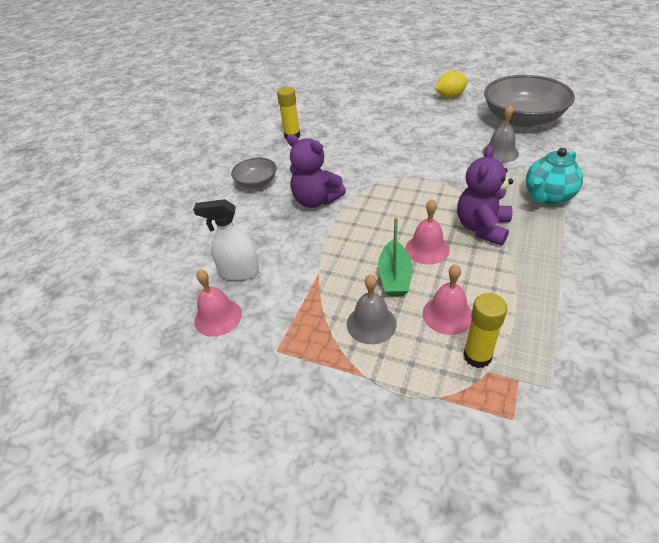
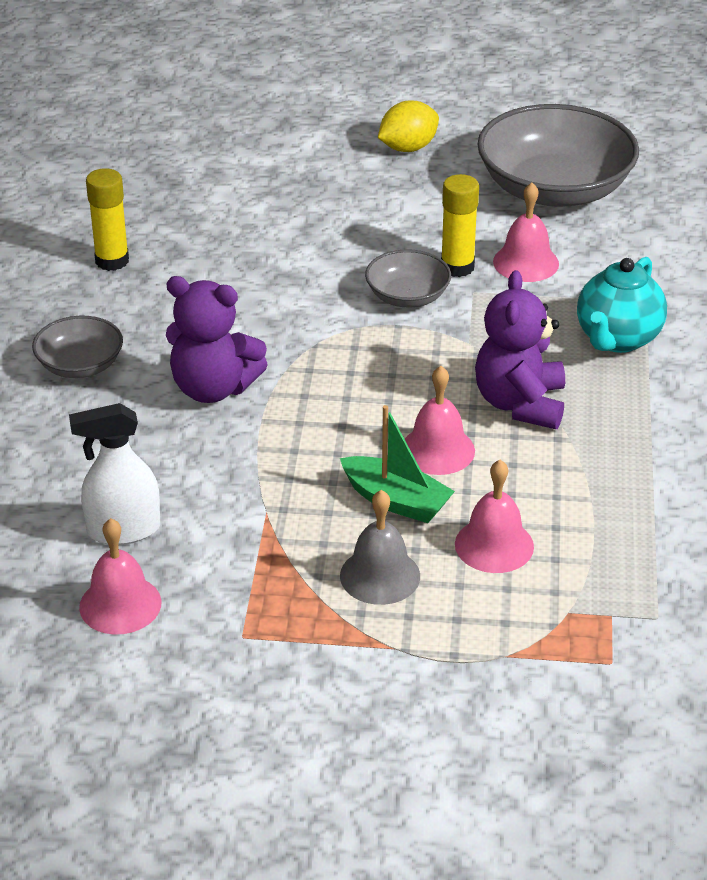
camera: 20 degrees left, 5 degrees down
(394, 276) = (396, 501): green boat -> green boat turned 45 degrees counterclockwise
(431, 164) = (407, 296): none -> grey bowl
(477, 356) = (549, 595): yellow glue stick -> yellow glue stick (457, 267)
(500, 152) = (526, 262): grey bell -> pink bell

